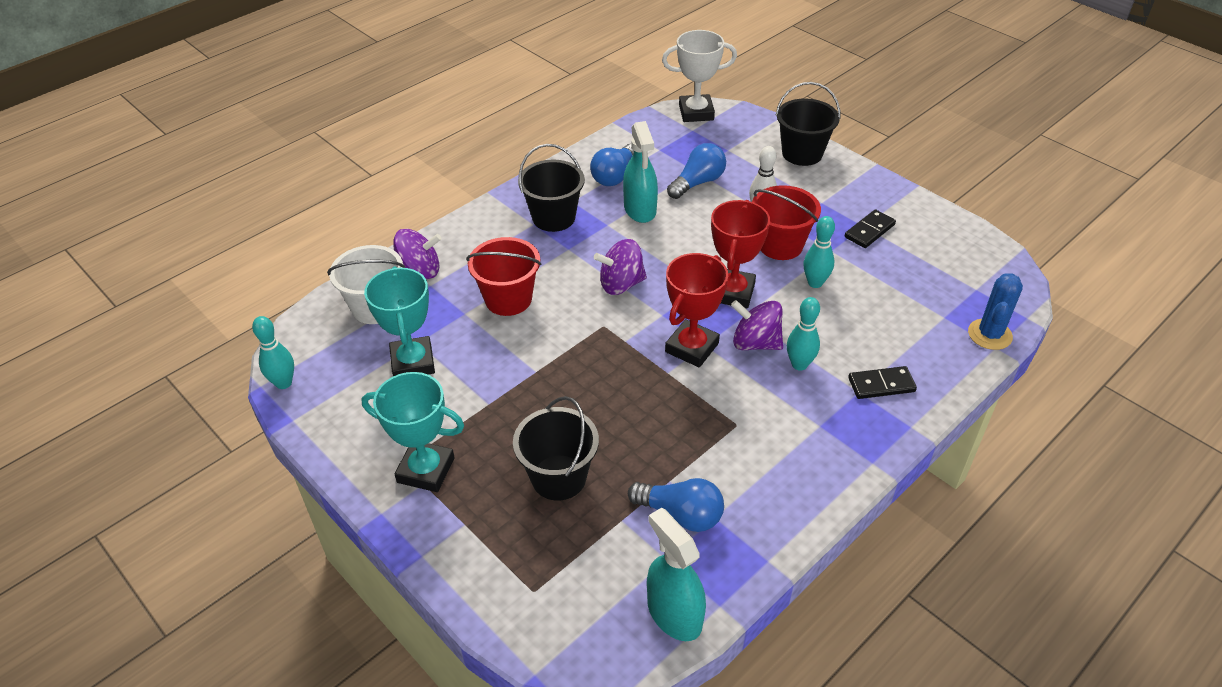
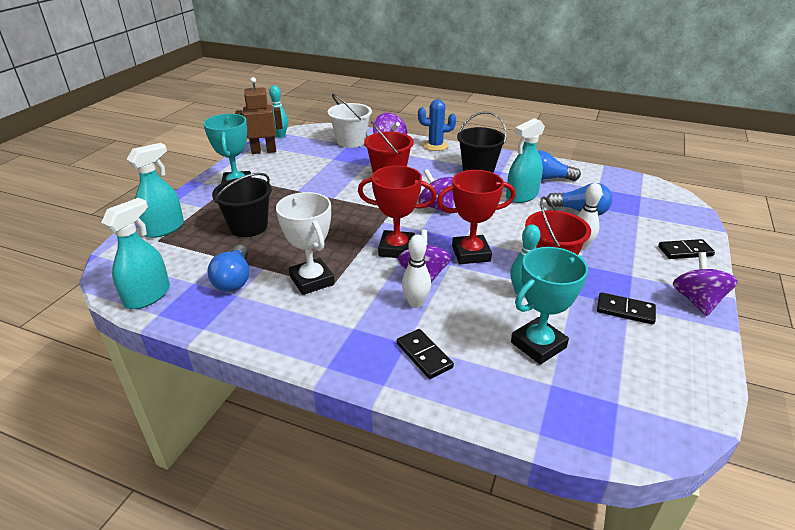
camera: 65 degrees right, 10 degrees down
(326, 415) = (264, 151): none -> brown robot
(413, 362) = (316, 161): turquoise trophy -> turquoise trophy (538, 345)
(504, 580) = (164, 228): none -> turquoise spray bottle
(696, 112) = (664, 192): white trophy -> white trophy (312, 280)
(799, 364) = (416, 303): turquoise bowling pin -> white bowling pin
(802, 153) = (685, 251): black bucket -> black domino
(874, 185) = (697, 301): none -> purple spinning top
(989, 334) = (554, 425): blue cactus -> blue cactus (435, 145)

